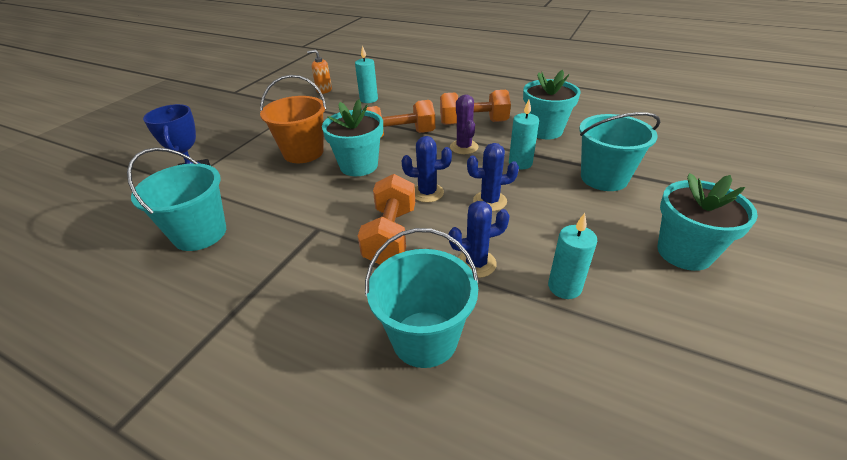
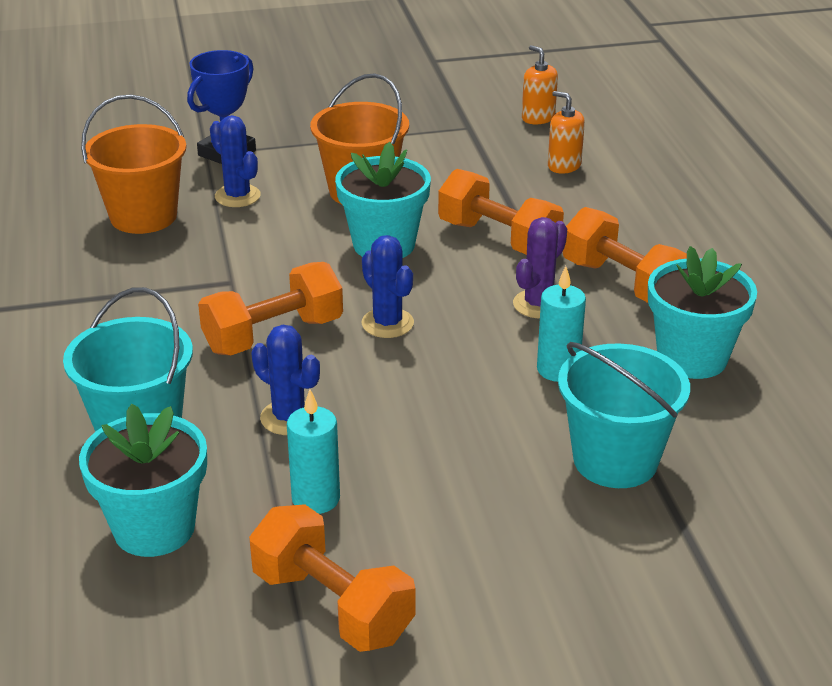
camera: 50 degrees right, 5 degrees down
(200, 233) = (143, 216): turquoise bucket -> orange bucket
(369, 99) = (564, 166): turquoise candle -> orange soap dispenser
(490, 201) = (428, 379): blue cactus -> blue cactus (237, 196)
(675, 325) = (332, 605): none -> orange dumbbell
(684, 252) = (499, 584): turquoise flower pot -> turquoise flower pot (154, 528)

